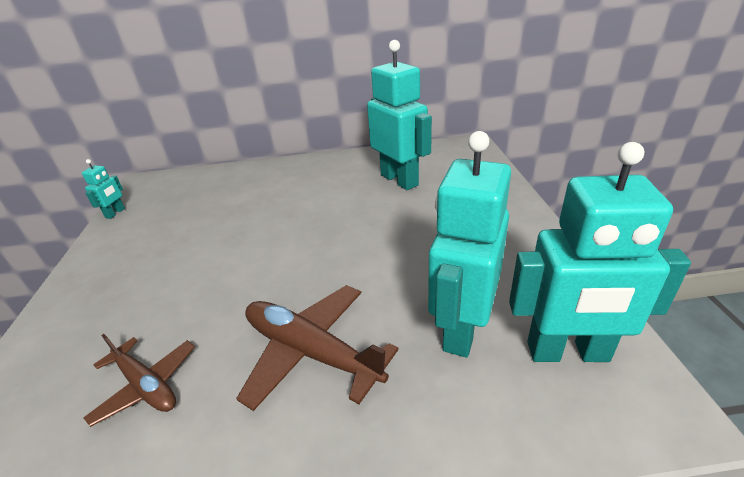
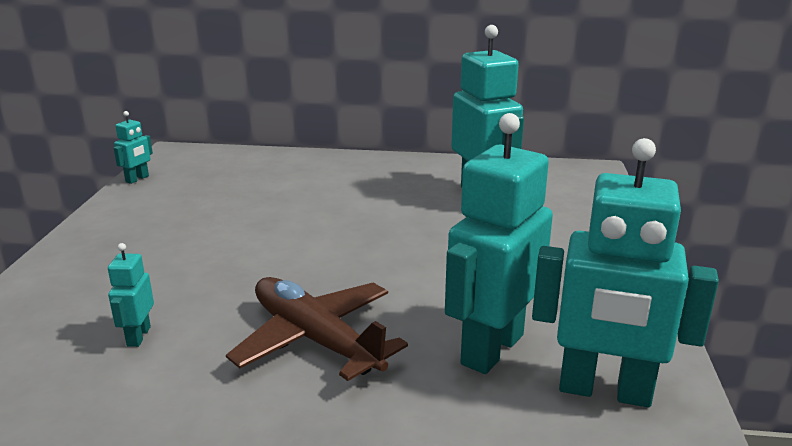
camera: 10 degrees right, 10 degrees down
(147, 385) = (138, 336): brown plane -> turquoise robot

